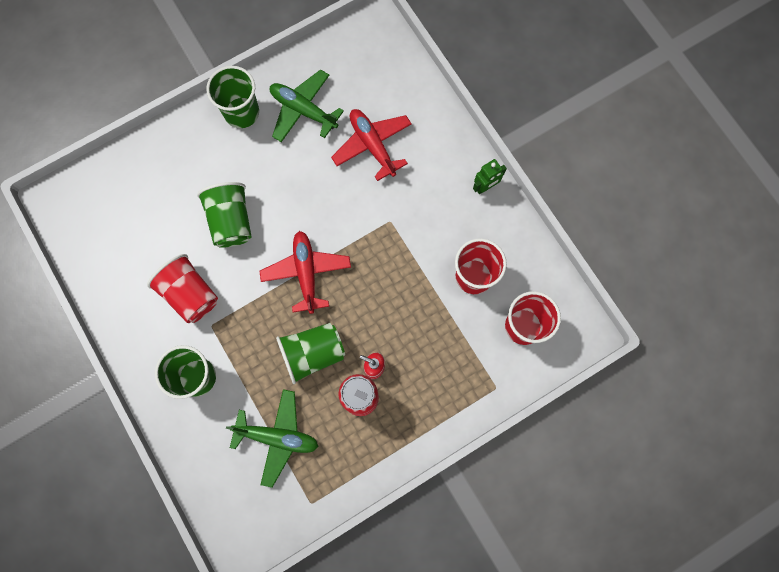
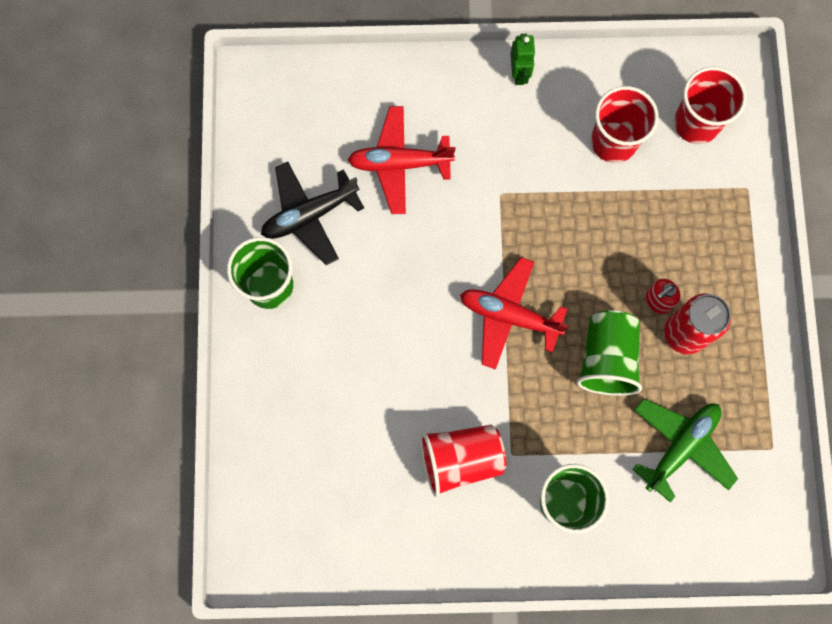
camera: 60 degrees left, 0 degrees up
(231, 221) = (398, 367): green cup -> none
(303, 110) = (310, 215): green plane -> black plane

